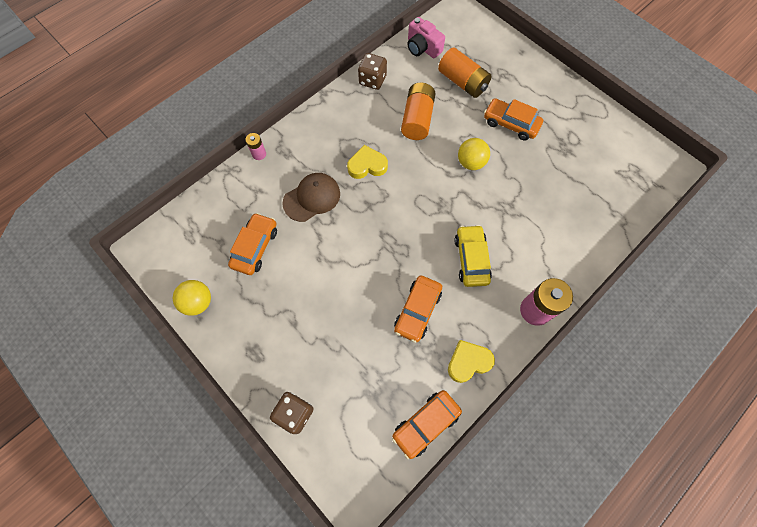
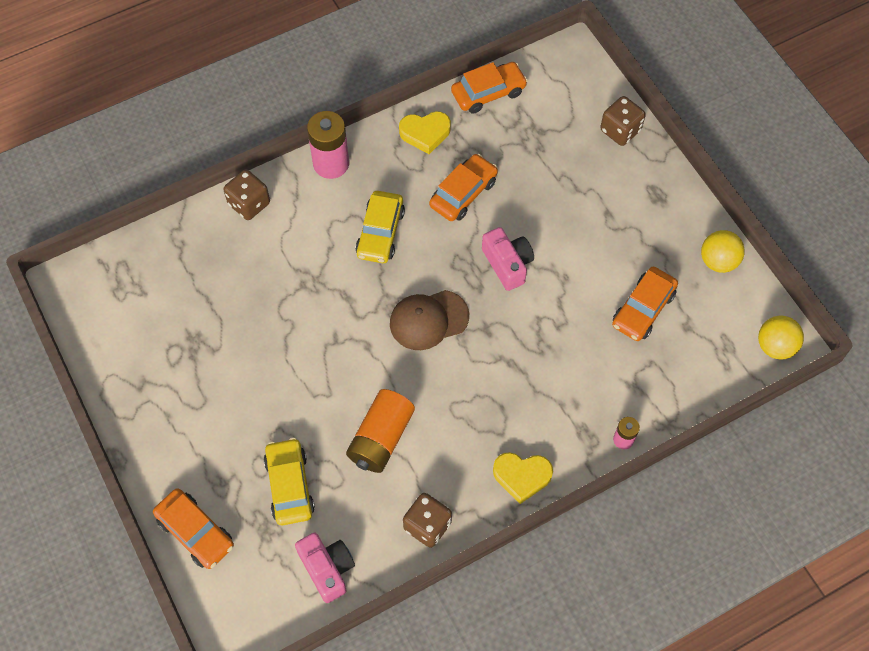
camera: 165 degrees left, 5 degrees down
(312, 198) = (559, 356): brown cap -> brown cap (428, 320)
(365, 258) = (507, 264): none -> pink camera
(367, 165) = (474, 384): yellow heart -> yellow heart (522, 476)
(462, 82) = (289, 485): orange battery -> yellow car
(471, 162) = (331, 353): yellow ball -> yellow ball (775, 346)
(510, 124) = (250, 397): orange car -> orange car (195, 532)
(582, 257) = (249, 204): none -> brown dice

